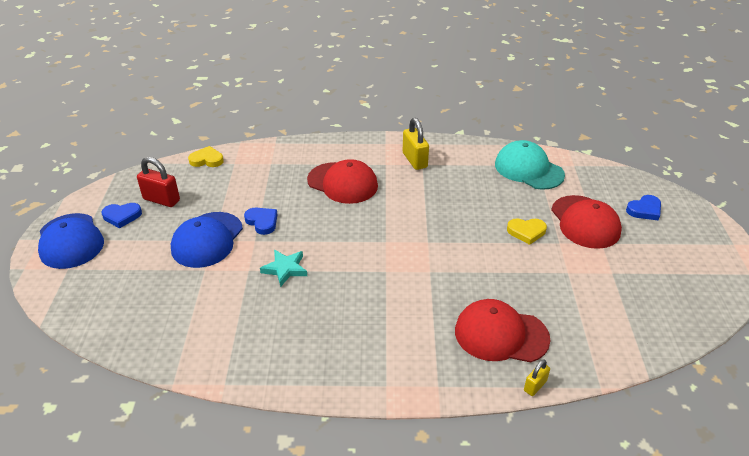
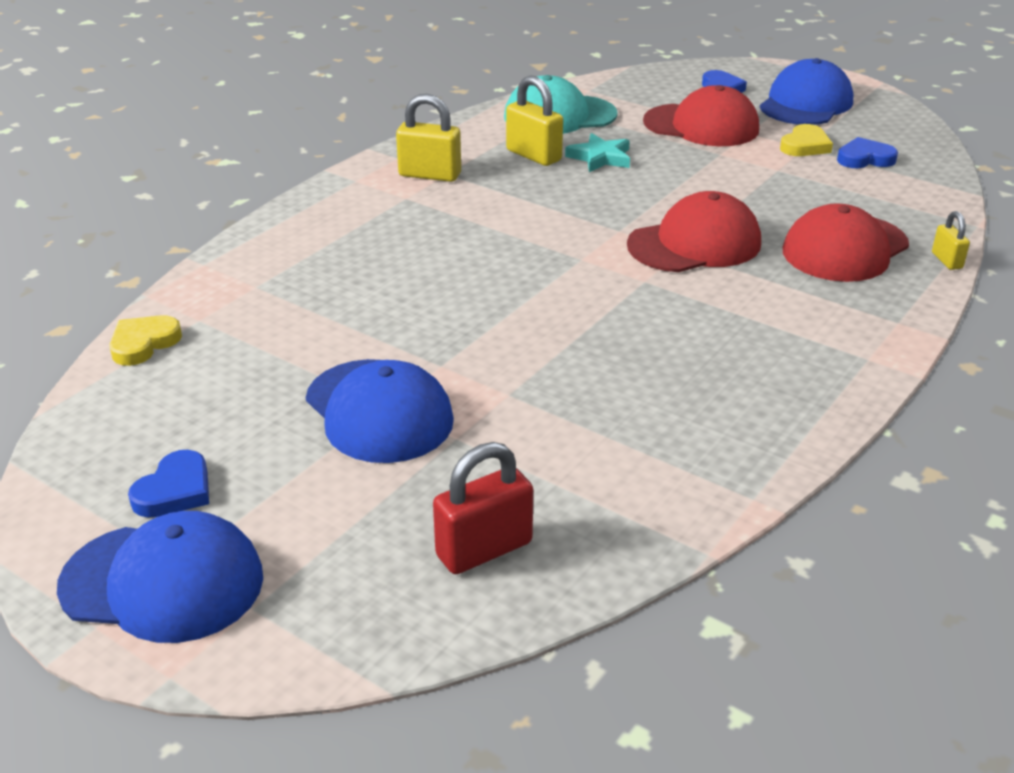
camera: 55 degrees left, 5 degrees down
(161, 200) = (191, 428): red padlock -> red padlock (484, 549)
(262, 222) = (402, 343): blue heart -> blue heart (864, 158)
(285, 269) = (546, 359): turquoise star -> turquoise star (600, 158)
(342, 183) = (402, 244): red cap -> red cap (694, 244)
(473, 181) = (533, 155): none -> yellow padlock
(526, 232) = (678, 163): yellow heart -> yellow heart (805, 146)
(676, 251) = (806, 103): none -> blue cap

